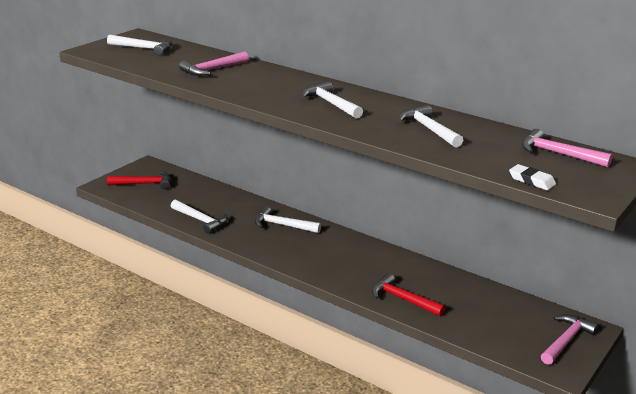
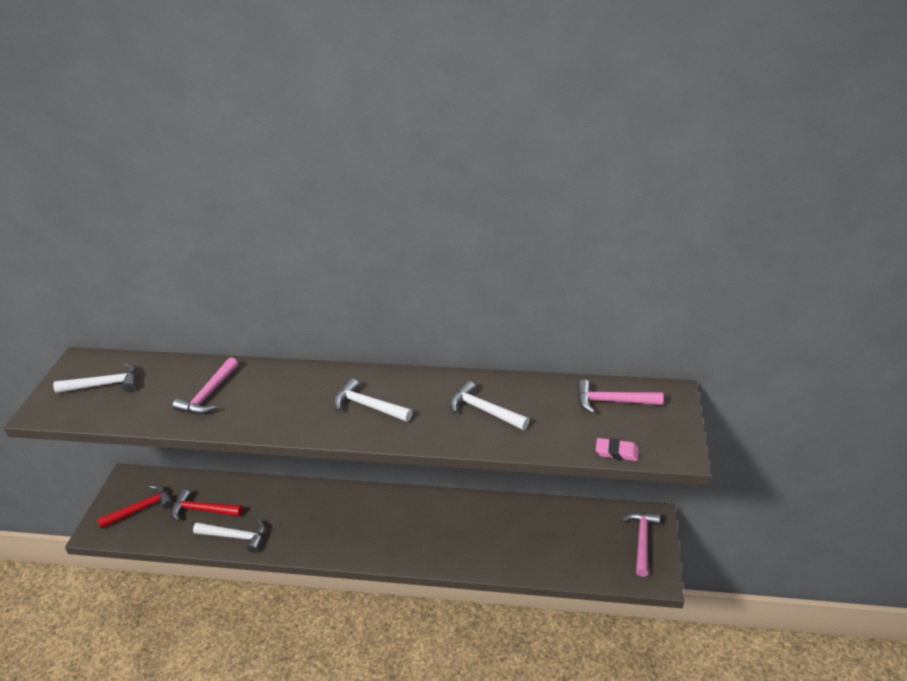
camera: 25 degrees left, 10 degrees up
(282, 225) = (322, 507): white hammer -> none
(403, 299) = (487, 555): red hammer -> red hammer (203, 510)
(531, 181) = (616, 452): white eraser -> pink eraser

